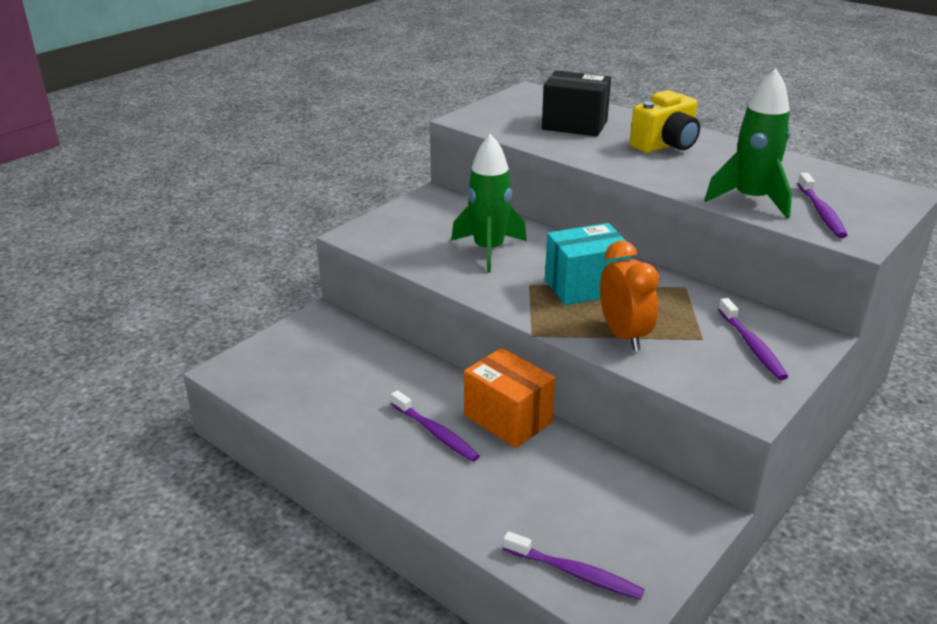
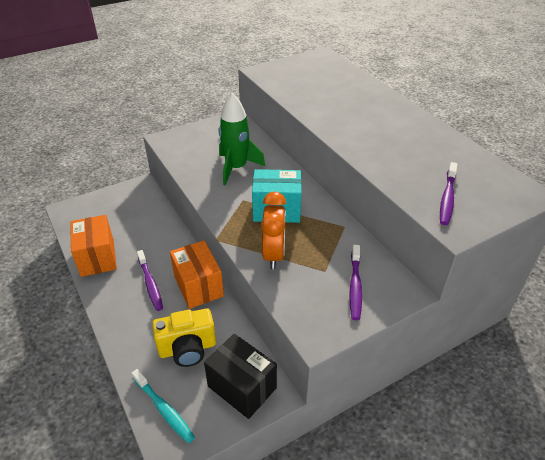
camera: 20 degrees right, 10 degrees up
(327, 420) = (97, 258): none -> orange box
(574, 125) = (329, 88): black box -> black box (242, 387)
(574, 573) = (164, 409): purple toothbrush -> turquoise toothbrush
(665, 145) = (379, 116): yellow camera -> yellow camera (187, 348)
(750, 200) = (402, 176): green rocket -> none

